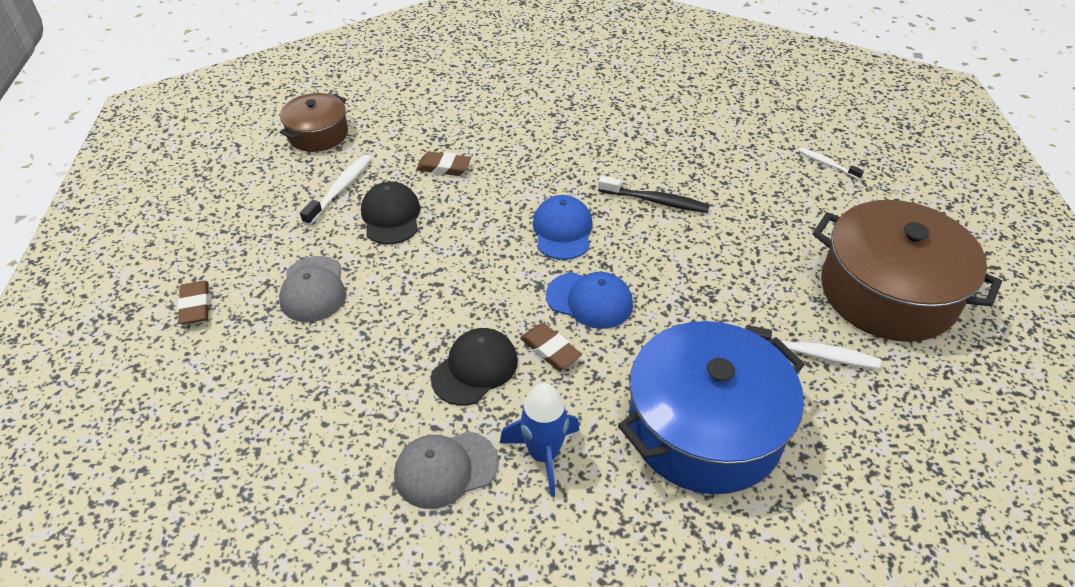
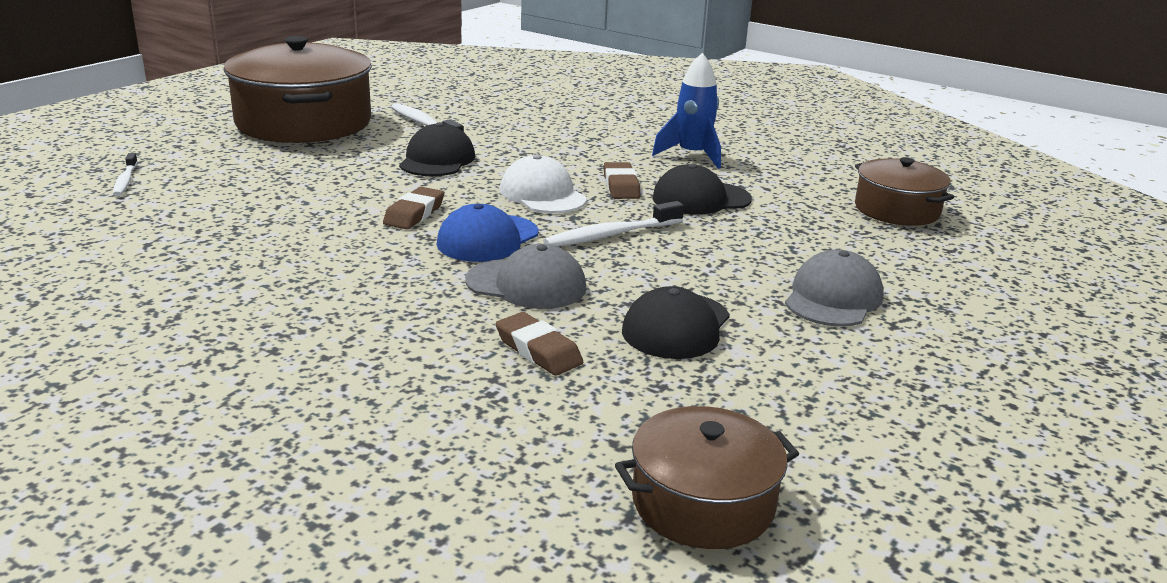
camera: 145 degrees left, 20 degrees down
(195, 306) = (1001, 337): brown eraser -> brown eraser (414, 214)
(301, 457) = (896, 210): none -> brown pot
(340, 189) = (725, 388): white toothbrush -> white toothbrush (610, 235)
(445, 469) = (775, 172): grey cap -> grey cap (526, 284)
(589, 300) = (542, 194): blue cap -> white cap
(656, 201) = (349, 221): black toothbrush -> none
(704, 427) = (560, 130): blue pot -> none
(717, 301) = (437, 160): none -> black cap

